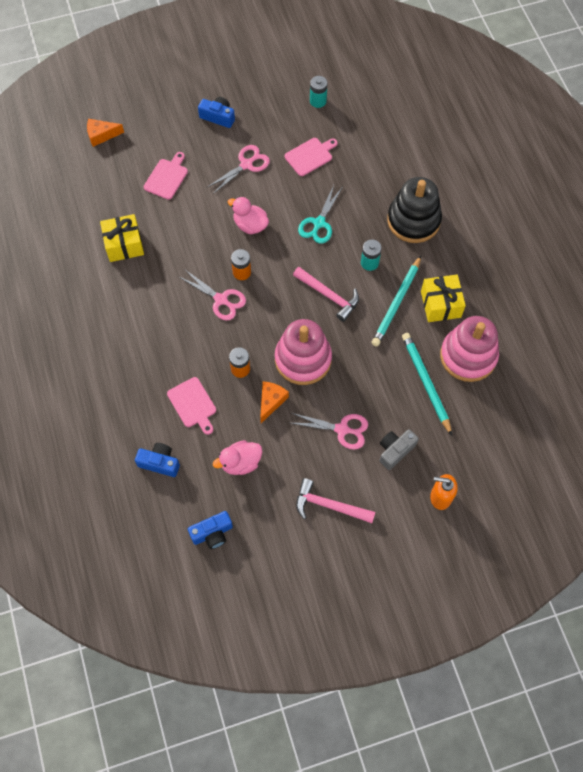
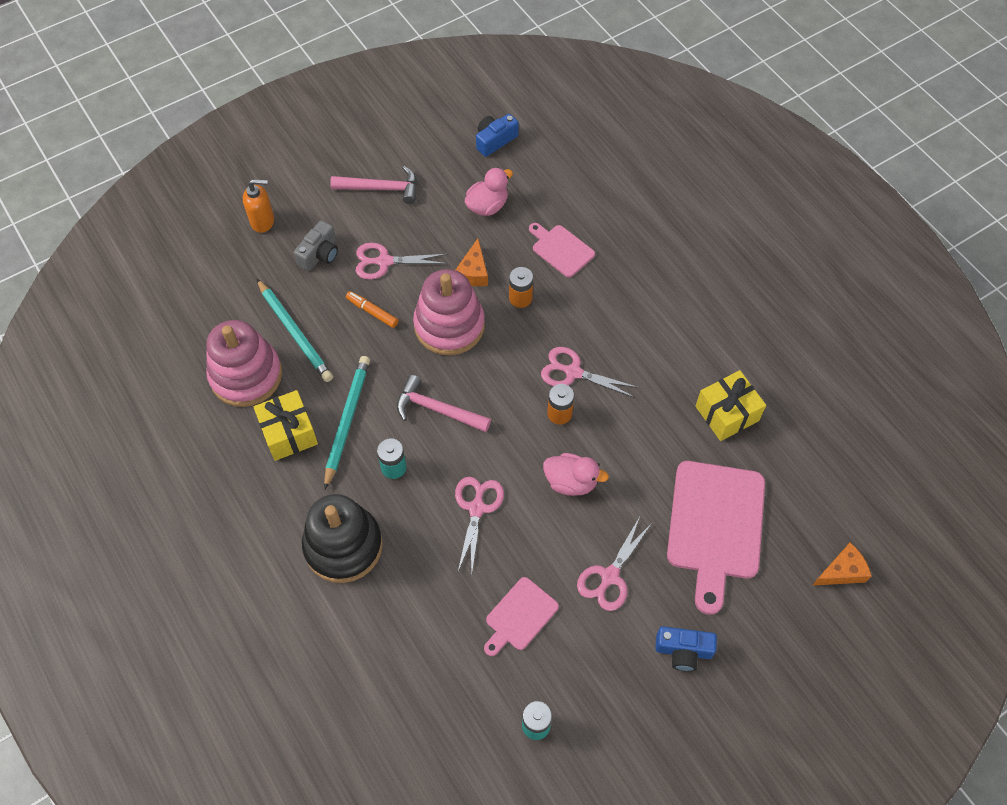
camera: 165 degrees right, 5 degrees down
(159, 463) = (574, 187): blue camera -> none
(167, 177) = (715, 526): pink cutting board -> pink cutting board, size x1.90
(319, 223) = (477, 508): turquoise scissors -> pink scissors
(361, 386) = (372, 312): none -> orange marker

